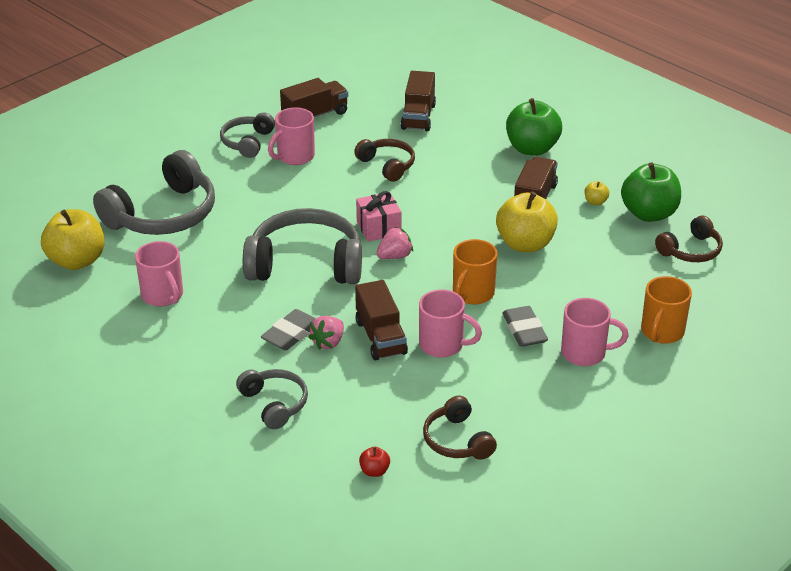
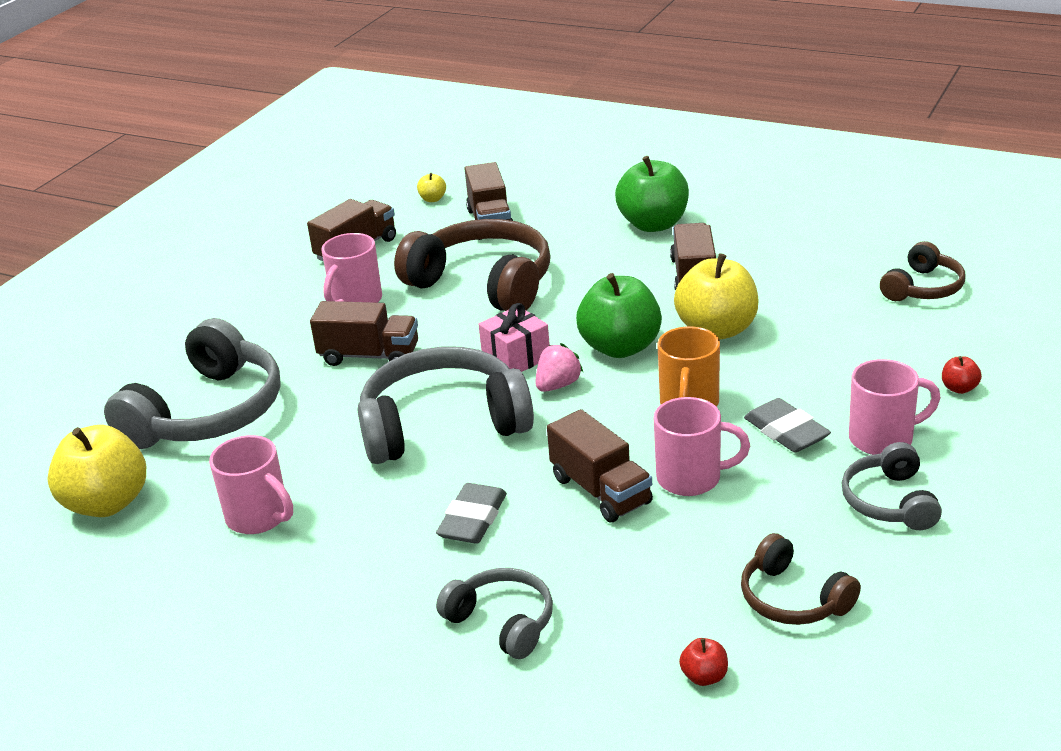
camera: 15 degrees left, 5 degrees down
(247, 142) = (282, 299): grey headphones -> grey headphones (889, 501)
(284, 201) = (369, 356): none -> brown truck
(328, 342) = (532, 517): pink strawberry -> none
(387, 165) = (483, 283): brown headphones -> brown headphones, size x1.86
(595, 202) = (770, 263): yellow apple -> yellow apple (433, 199)
(649, 213) = (843, 260): green apple -> green apple (620, 347)
(661, 332) = (959, 388): orange mug -> red apple

